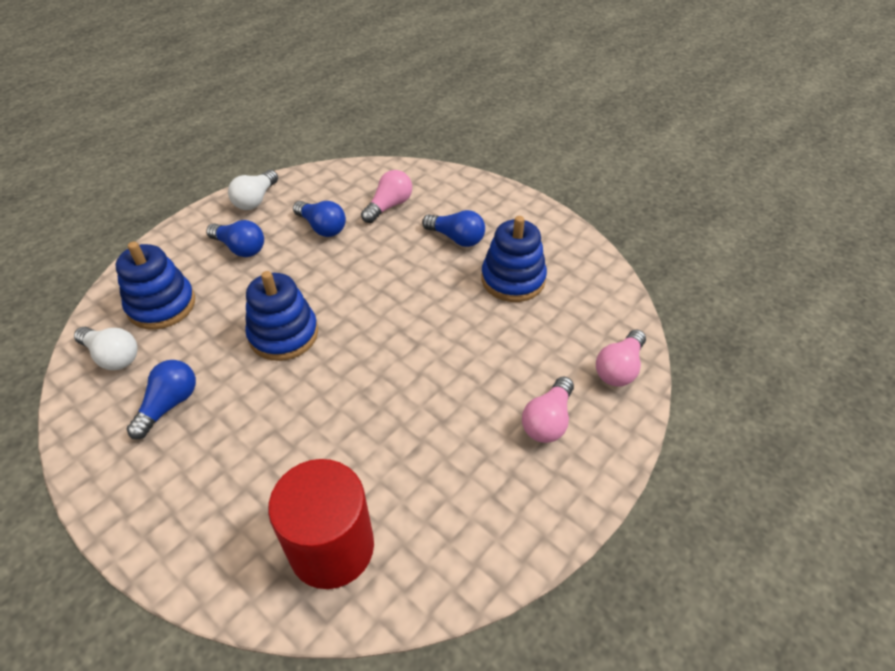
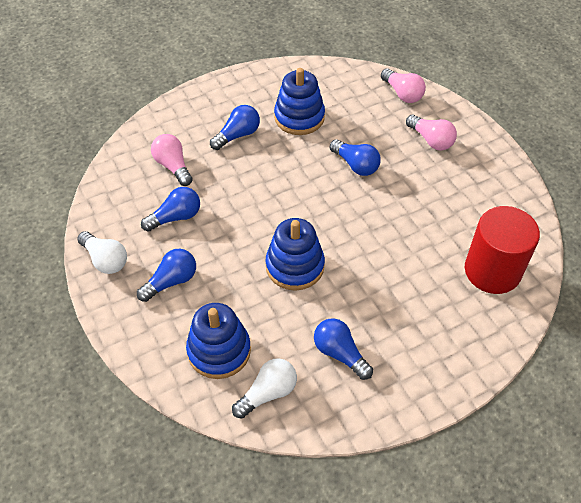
camera: 70 degrees left, 5 degrees up
(461, 350) = (356, 165): none -> blue light bulb

